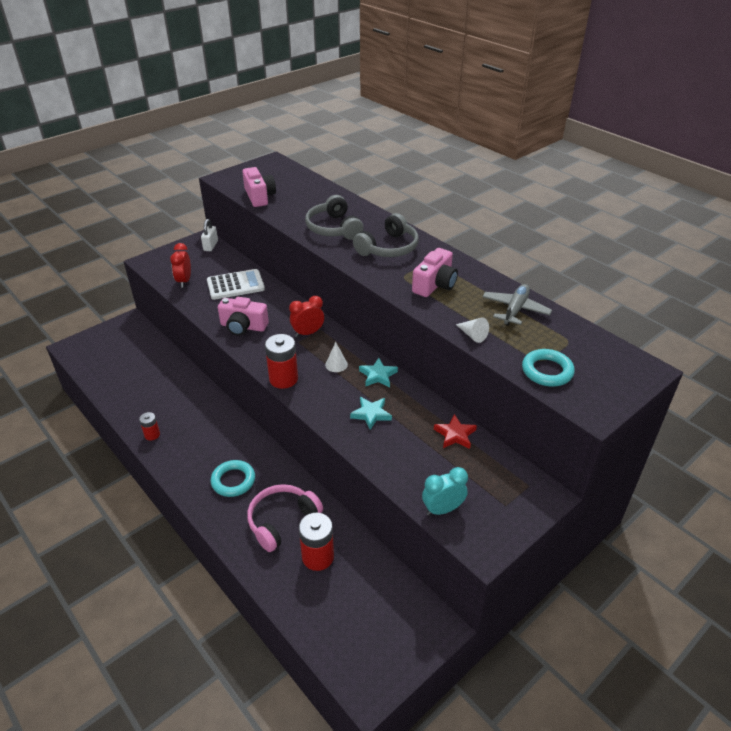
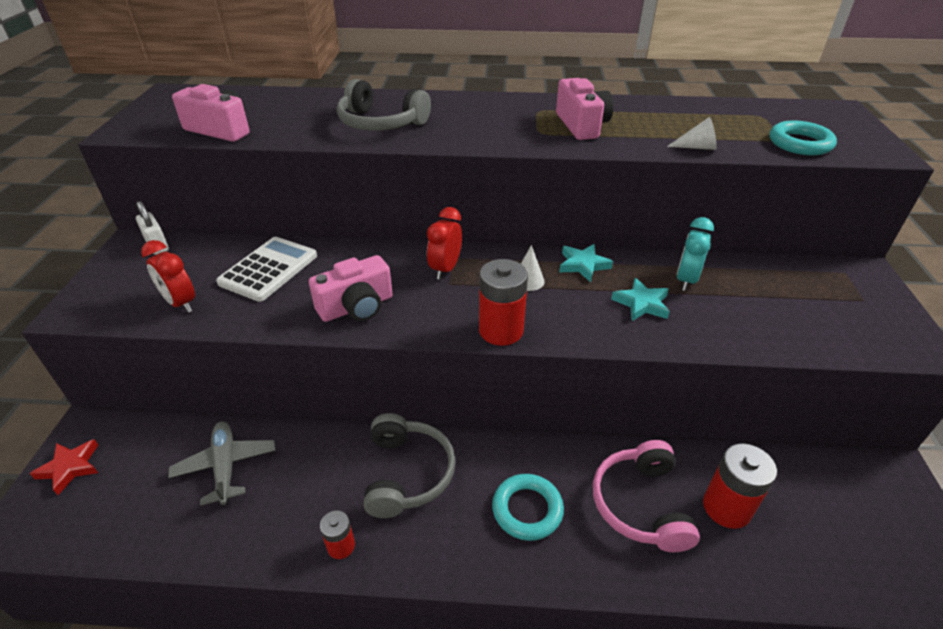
camera: 45 degrees left, 0 degrees up
(388, 248) = (475, 116): grey headphones -> grey headphones (407, 473)
(442, 509) = (841, 341): turquoise clock -> turquoise clock (686, 280)
(455, 435) = (731, 271): red star -> red star (70, 467)
(515, 310) = (681, 114): grey plane -> grey plane (225, 466)

